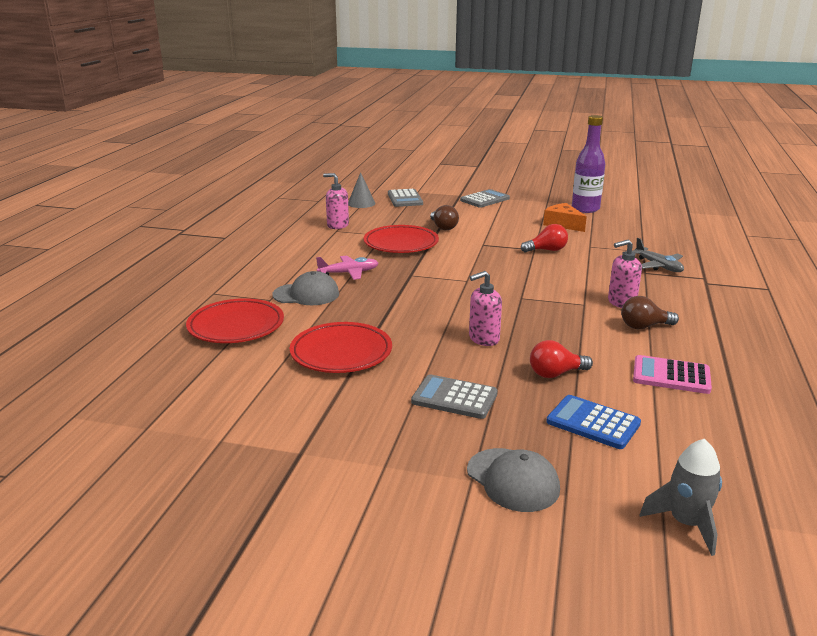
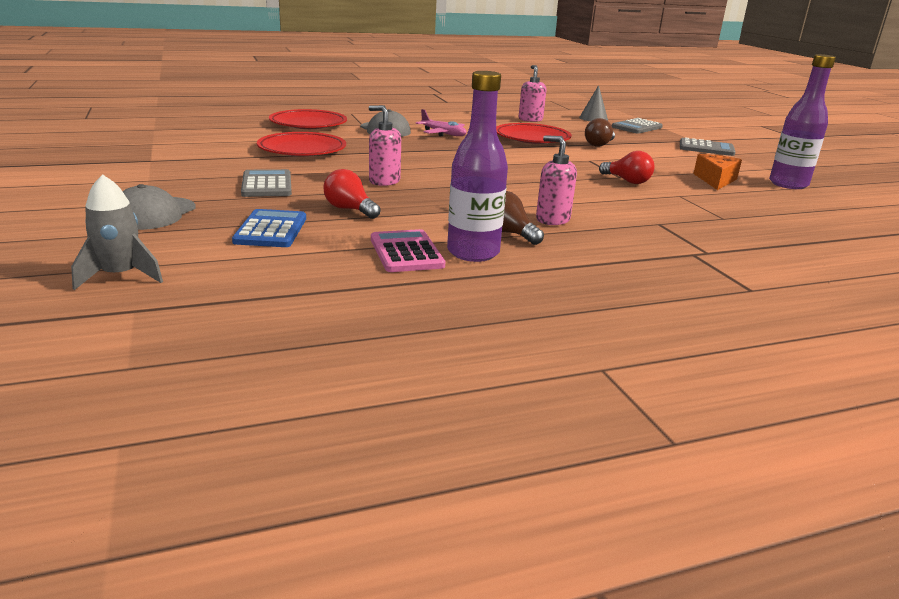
camera: 55 degrees right, 0 degrees up
(658, 266) = (692, 228): grey plane -> none
(680, 351) = (473, 253): none -> purple bottle

